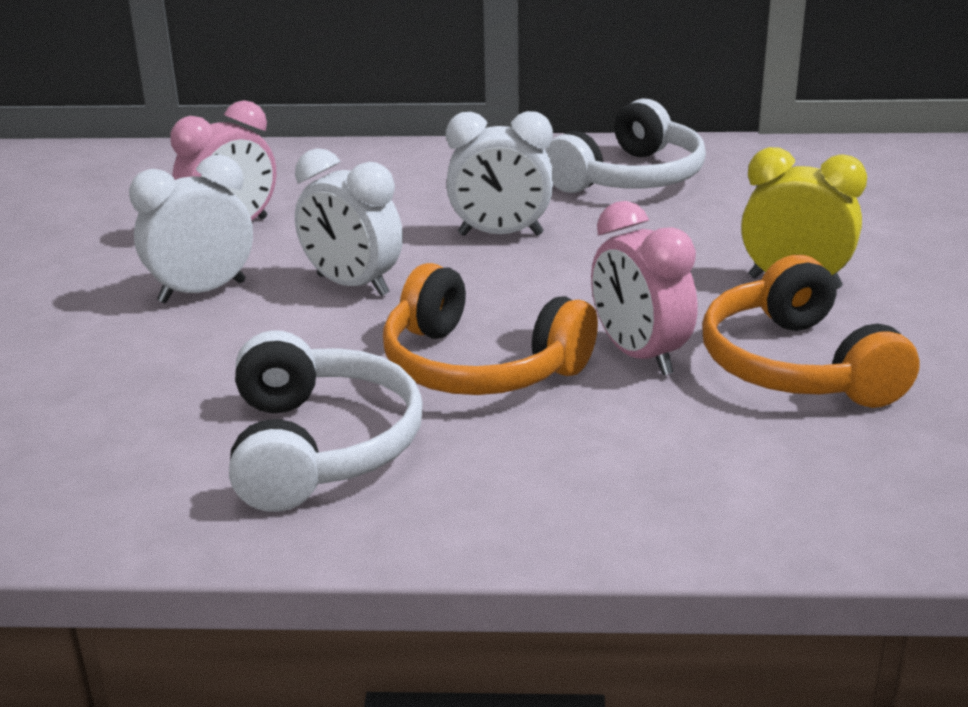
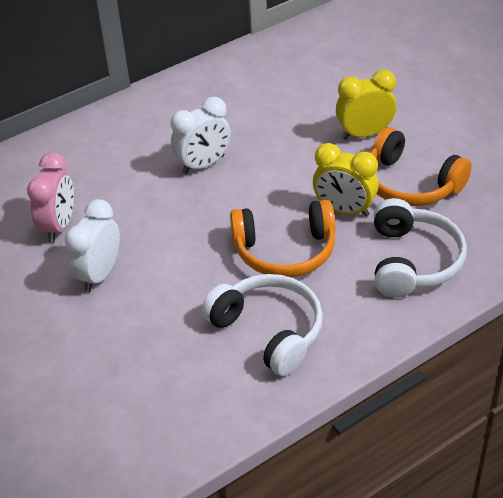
camera: 35 degrees left, 15 degrees up
(352, 285) = (170, 233): white clock -> none
(630, 177) = (223, 95): white headphones -> white headphones (412, 261)
(639, 355) = (344, 210): pink clock -> yellow clock

